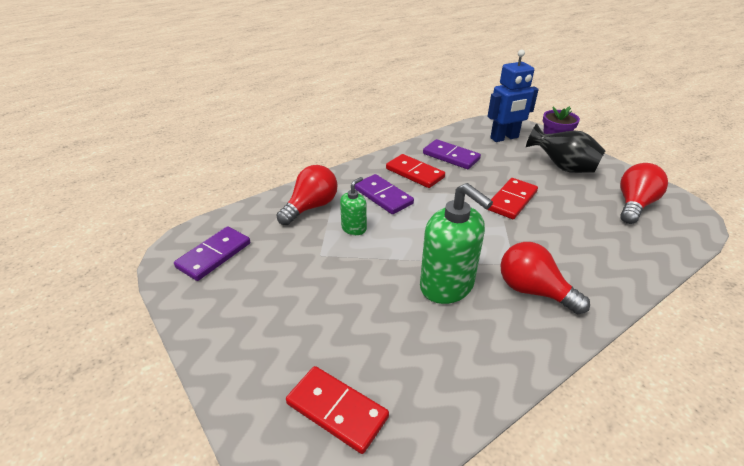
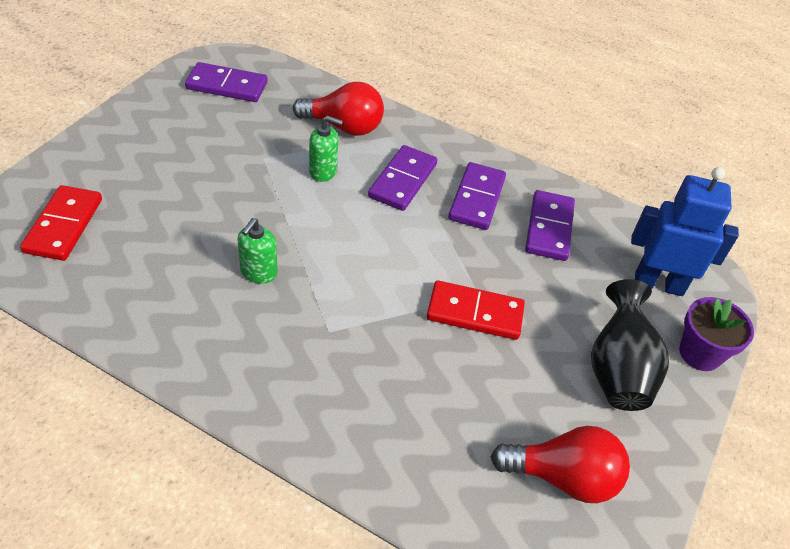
camera: 60 degrees right, 10 degrees up
(415, 173) = (477, 199): red domino -> purple domino
(447, 286) = (258, 272): green soap dispenser -> green soap dispenser, size x0.52
(504, 138) = (658, 283): blue robot -> blue robot turned 150 degrees clockwise
(533, 291) = (285, 356): red light bulb -> none

